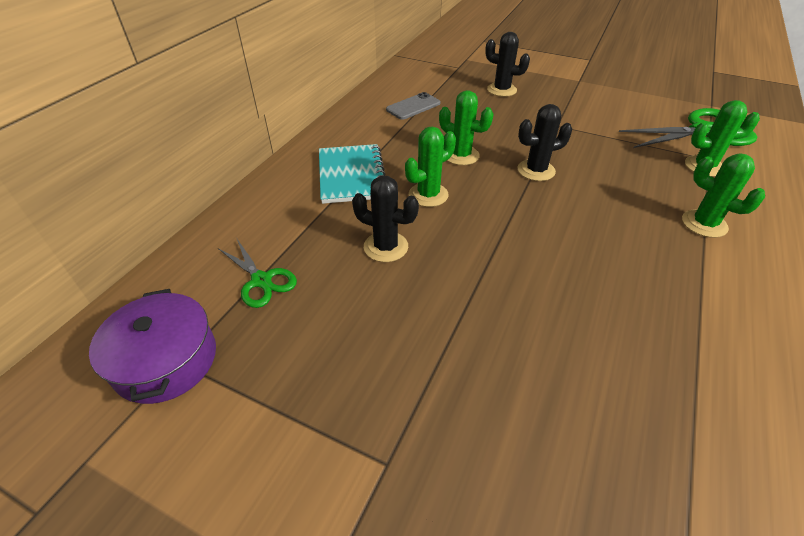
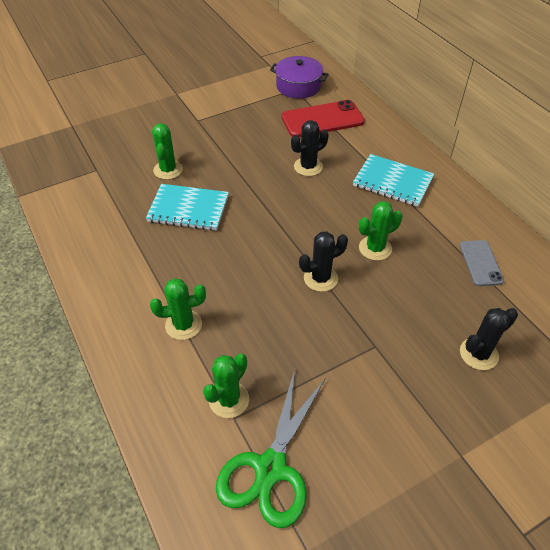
camera: 125 degrees right, 5 degrees up
(261, 280) = (322, 119): green scissors -> red phone
(428, 195) = (340, 206): green cactus -> green cactus (168, 170)
(536, 170) = (320, 278): black cactus -> black cactus turned 45 degrees clockwise
(587, 318) = (188, 209): none -> turquoise notebook

